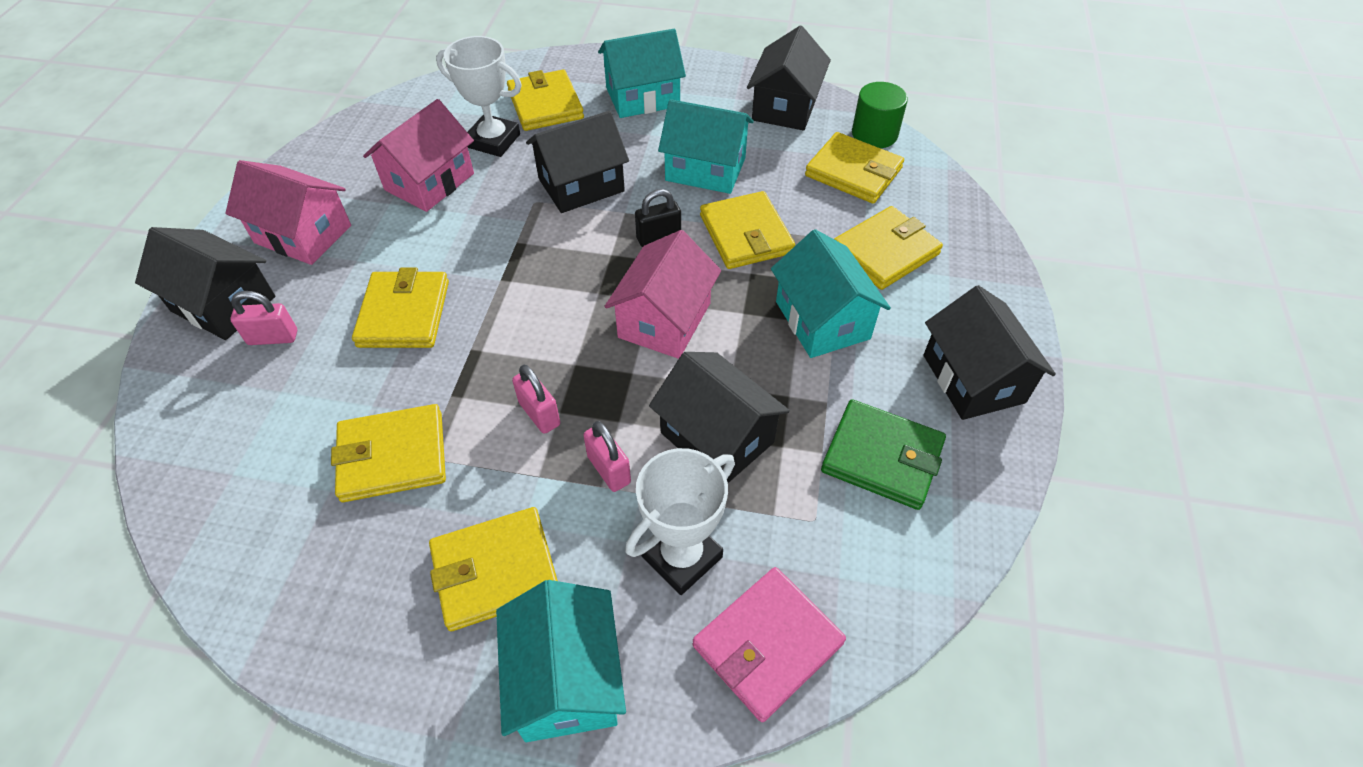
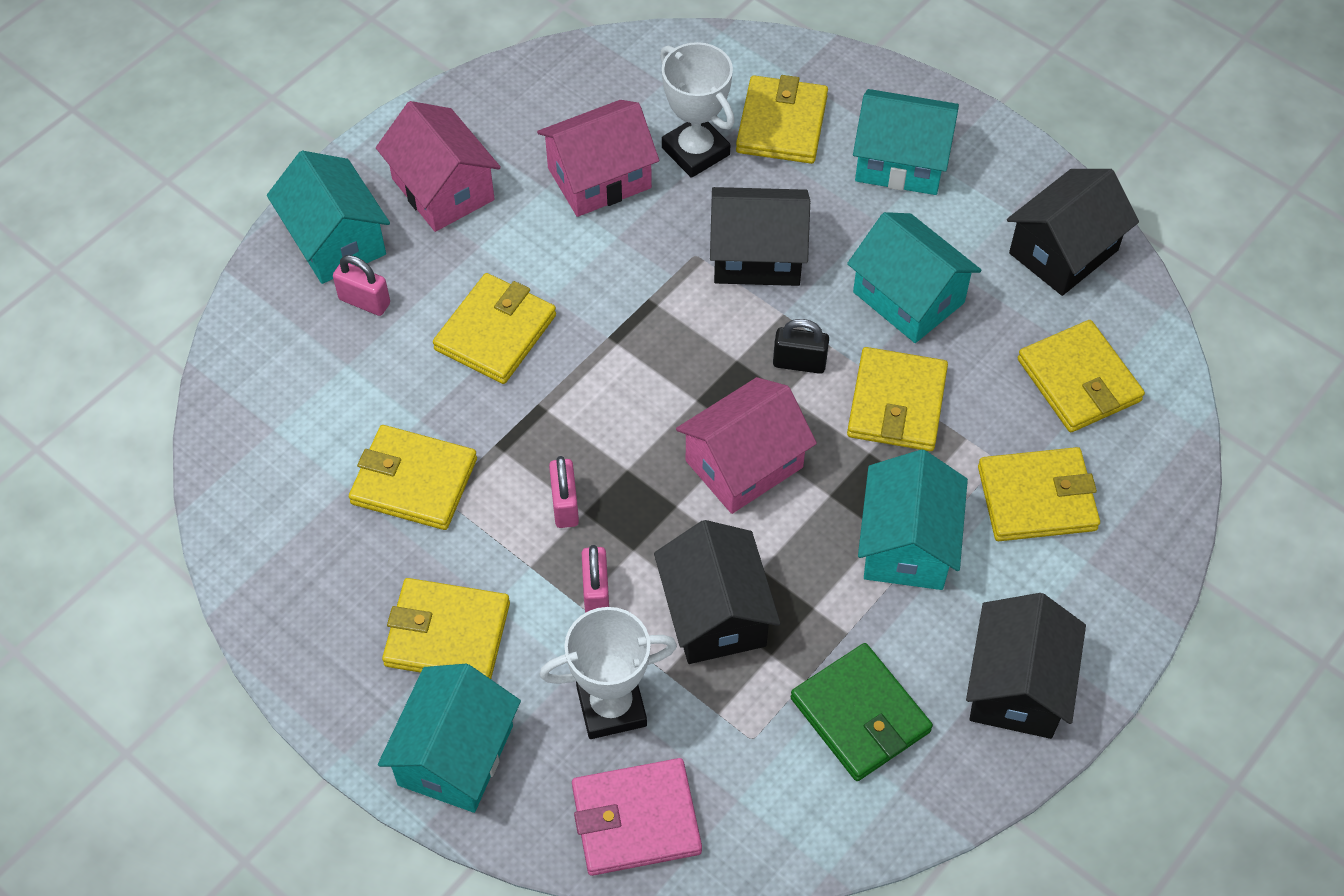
camera: 30 degrees right, 5 degrees up
(223, 304) = (335, 240): black house -> turquoise house
(874, 134) = (1145, 340): green cylinder -> none

